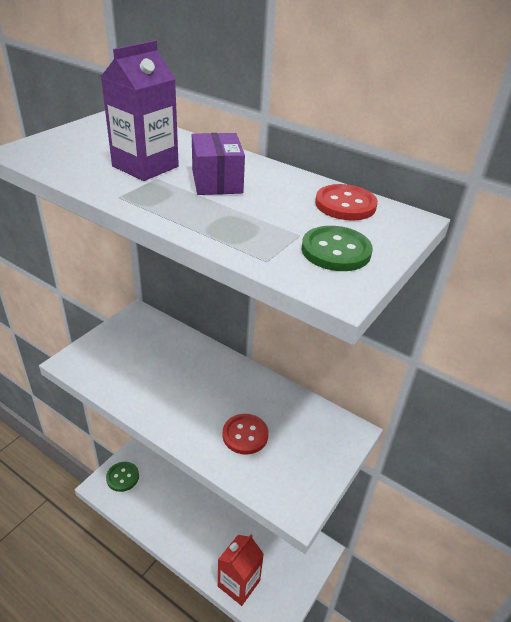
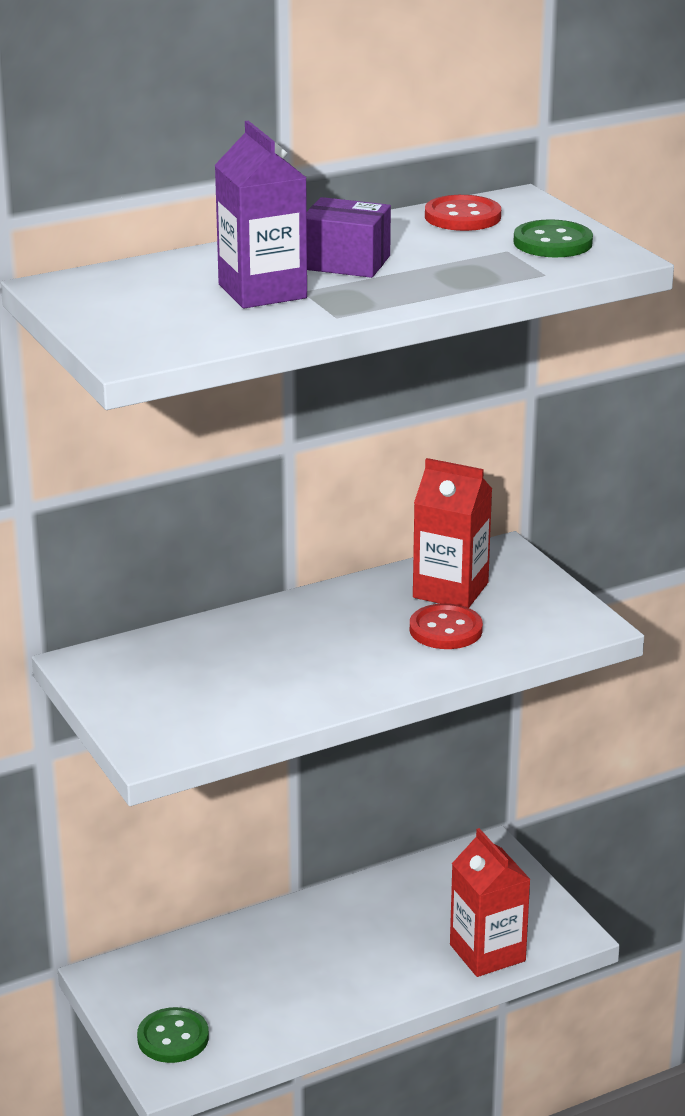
camera: 60 degrees left, 10 degrees down
(290, 422) = (450, 590): none -> red carton

